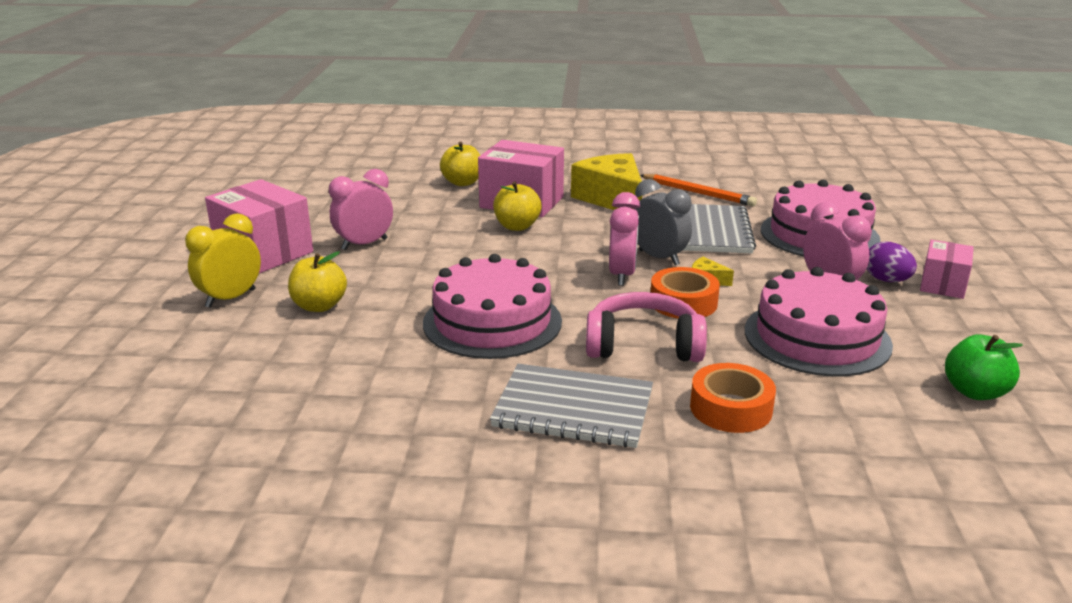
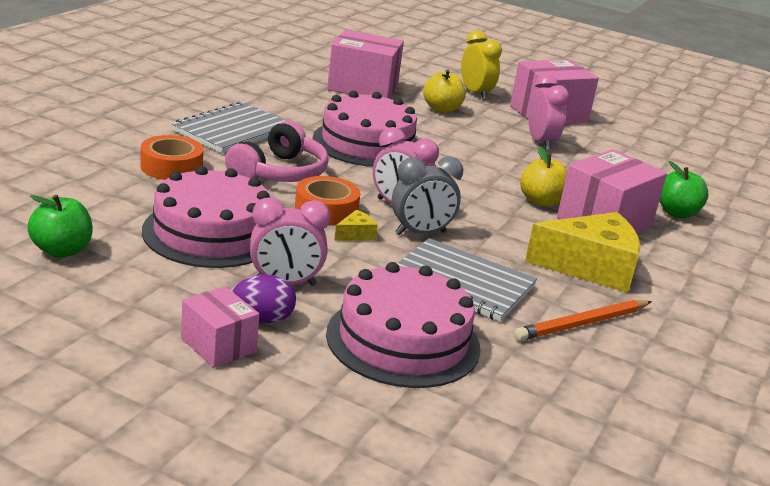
camera: 110 degrees right, 0 degrees up
(291, 370) = (363, 87): none -> pink box
(462, 183) = (677, 213): yellow apple -> green apple

